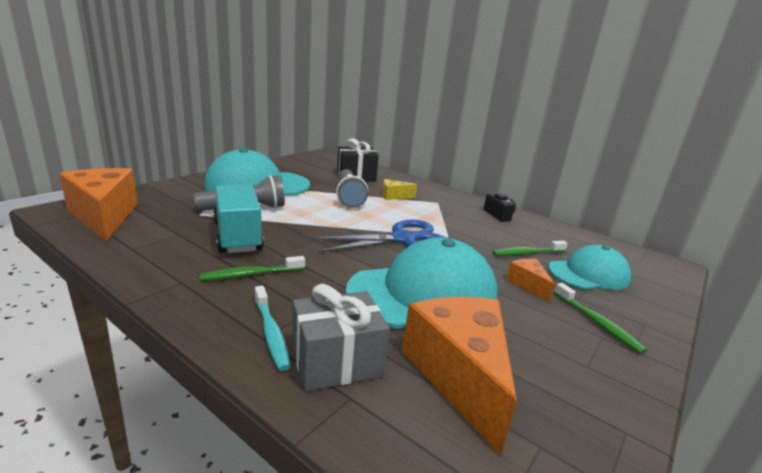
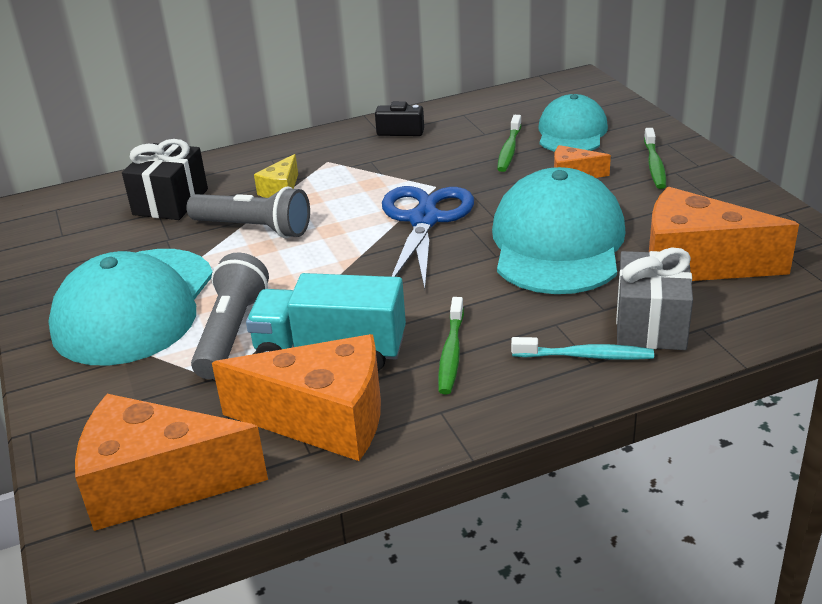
camera: 55 degrees left, 10 degrees up
(166, 246) = (323, 419): none -> orange cheese
(597, 323) = (654, 165): green toothbrush -> green toothbrush turned 90 degrees clockwise

